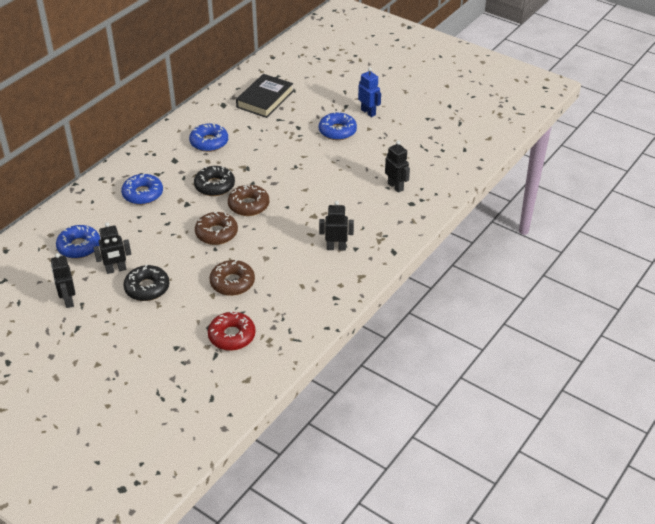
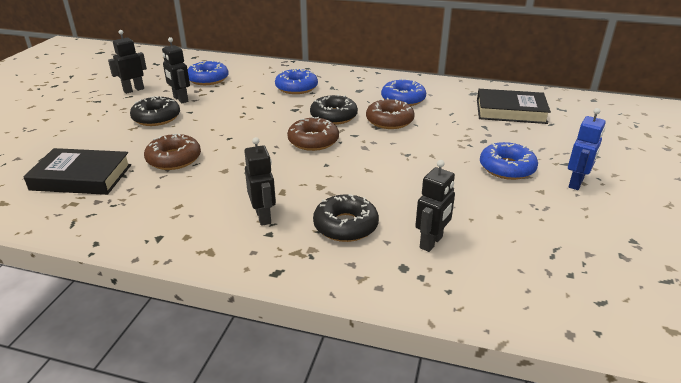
camera: 70 degrees right, 10 degrees down
(216, 233) = (255, 133): brown donut -> brown donut (389, 121)
(232, 336) = (81, 177): red donut -> black book
(363, 215) = (345, 226): none -> black donut

